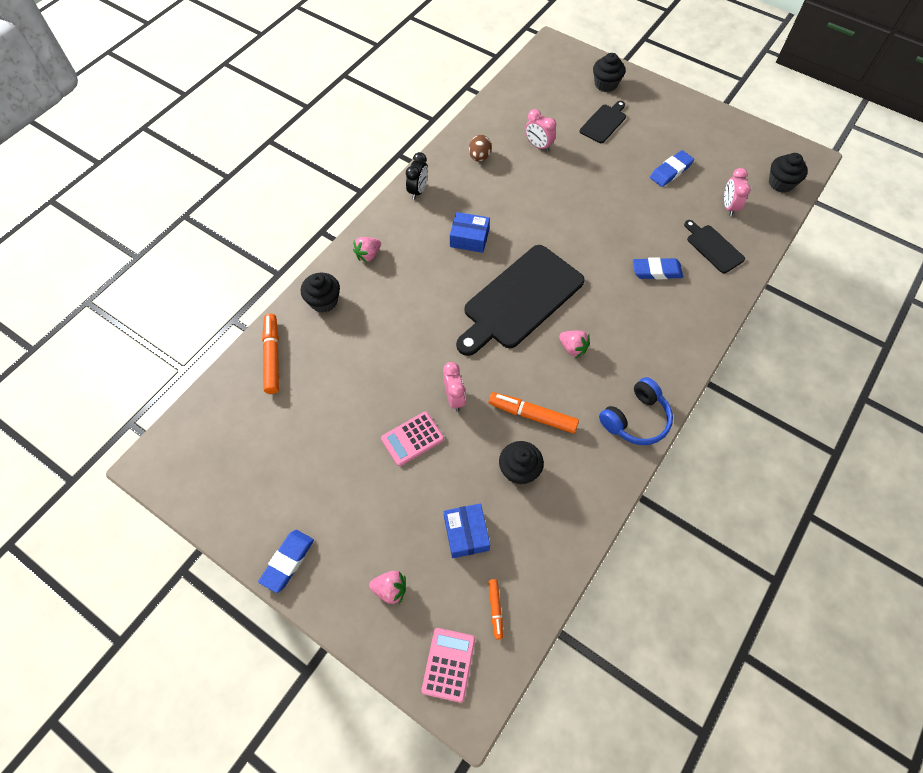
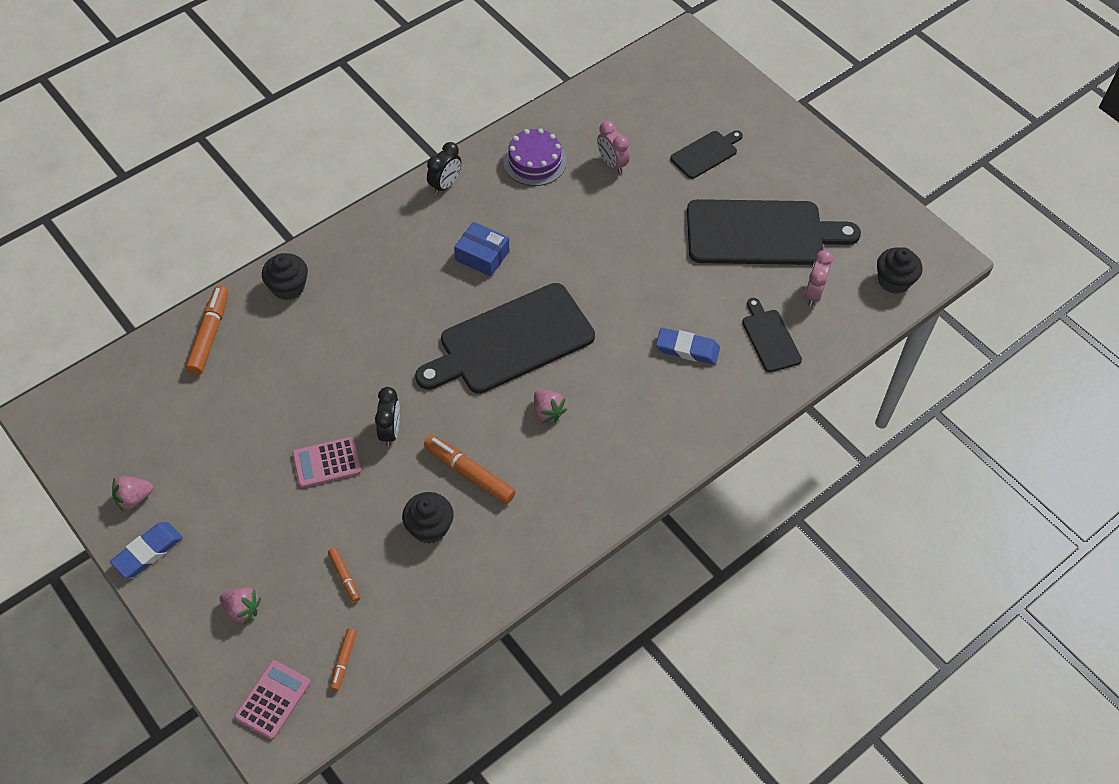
camera: 15 degrees right, 5 degrees down
(368, 255) = (358, 247): pink strawberry -> pink strawberry (134, 498)
(454, 398) = (390, 431): pink clock -> black clock
(466, 533) = (344, 577): blue box -> orange marker
(479, 157) = (535, 161): brown egg -> purple cake
(605, 84) = (730, 105): black cupcake -> none
(635, 419) = (585, 508): blue headphones -> none
(670, 171) = (761, 233): blue eraser -> black cutting board

